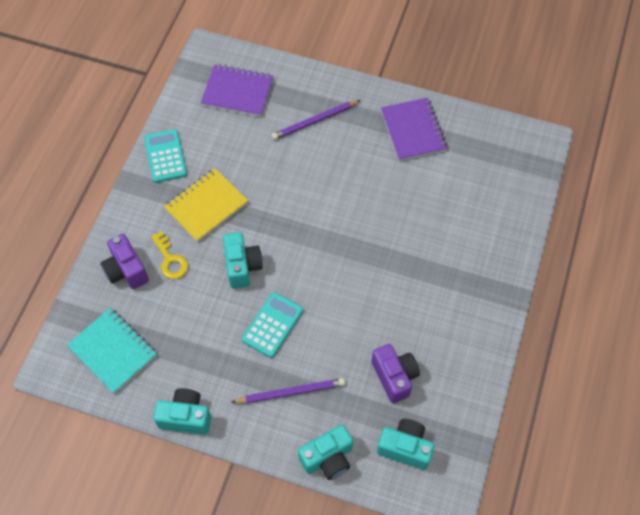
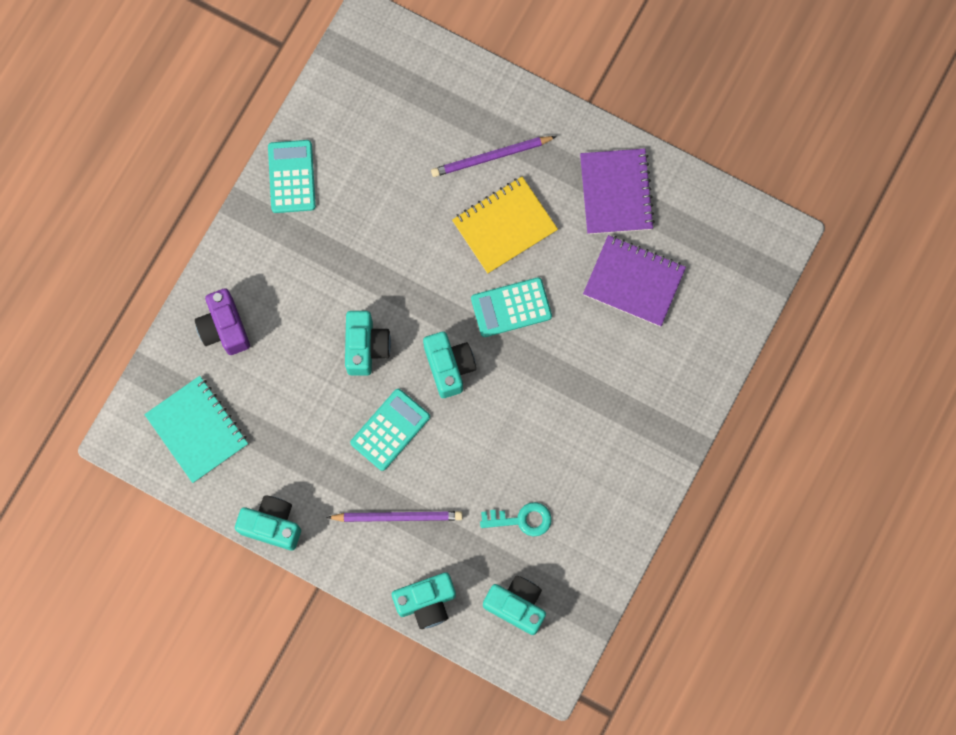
camera: 10 degrees right, 15 degrees up
(170, 260) = (280, 323): yellow key -> none
(206, 206) = (333, 257): yellow notebook -> yellow notebook (504, 226)
(237, 92) = (398, 96): purple notebook -> purple notebook (634, 282)
(311, 270) = (449, 367): none -> turquoise camera
(351, 220) = (511, 307): none -> turquoise calculator
(394, 377) = (522, 519): purple camera -> turquoise key

